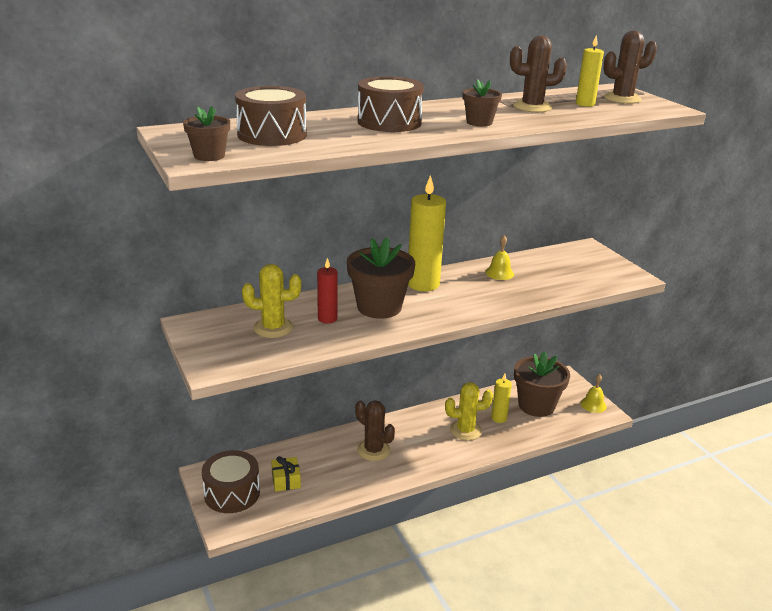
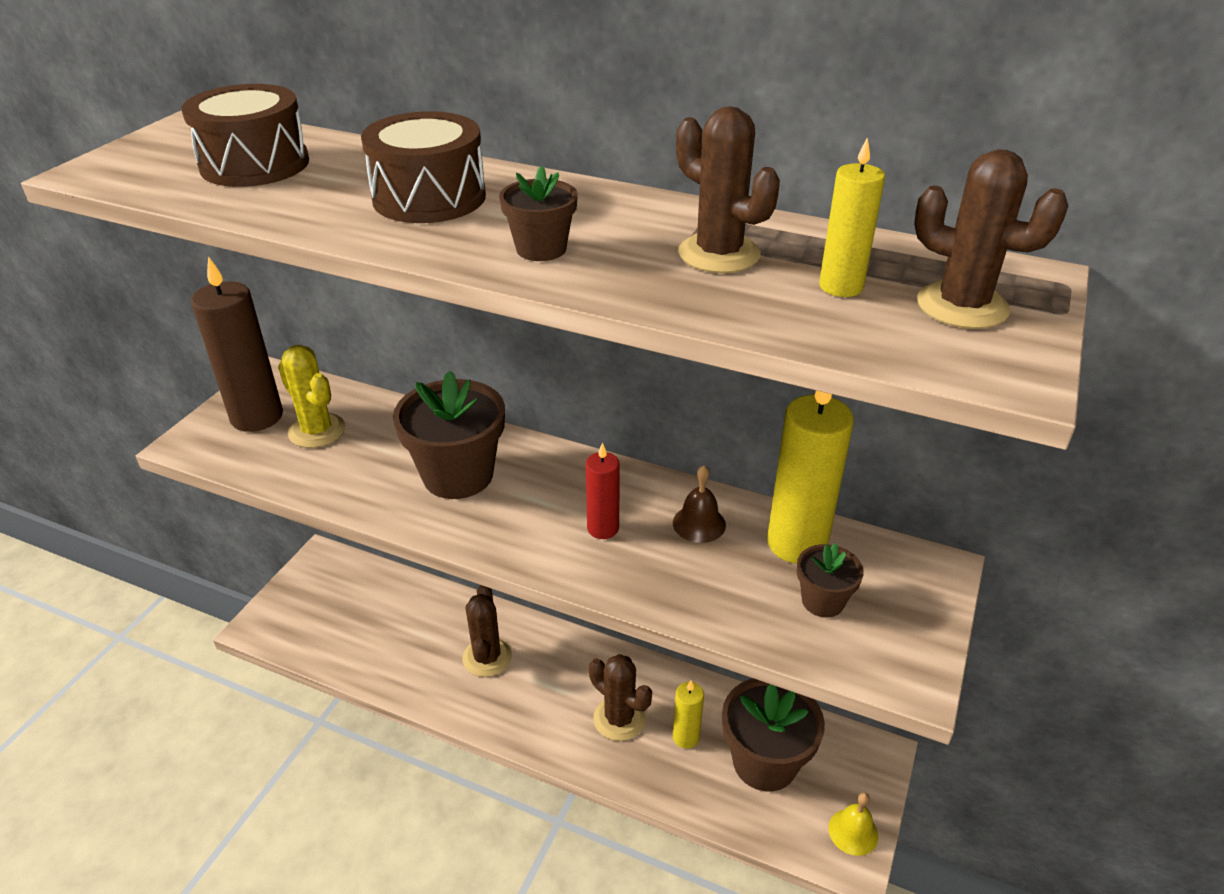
camera: 50 degrees right, 10 degrees up
(209, 156) = (119, 170): brown flower pot -> brown flower pot (823, 601)
(225, 340) = (257, 417): none -> brown candle
(232, 493) = (308, 597): brown drum -> none
(286, 480) = (364, 622): yellow gift -> none
(327, 318) = (382, 454): red candle -> red candle (603, 528)
(423, 284) = (568, 475): yellow candle -> yellow candle (796, 543)
(465, 430) = (619, 719): yellow cactus -> brown cactus
(499, 273) = (699, 523): yellow bell -> brown bell

